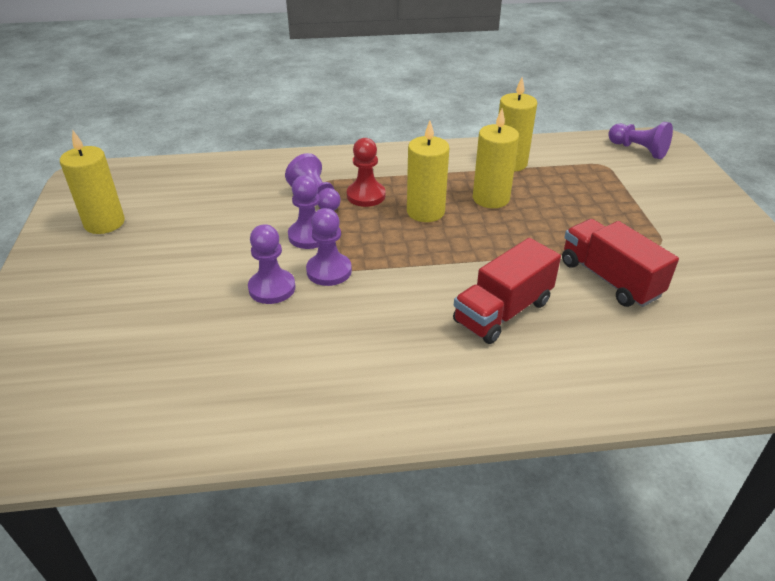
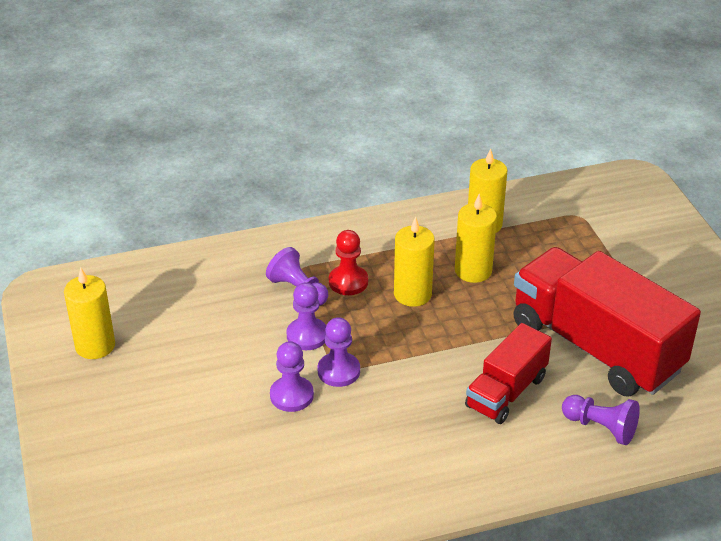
camera: 10 degrees left, 0 degrees up
(609, 279) = (595, 347): red truck -> red truck, size x1.84
(638, 150) = (611, 193): purple pawn -> purple pawn (600, 427)

